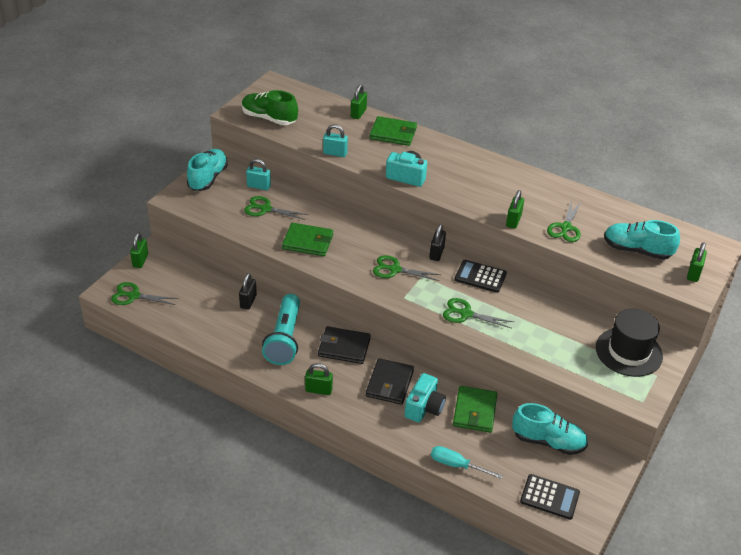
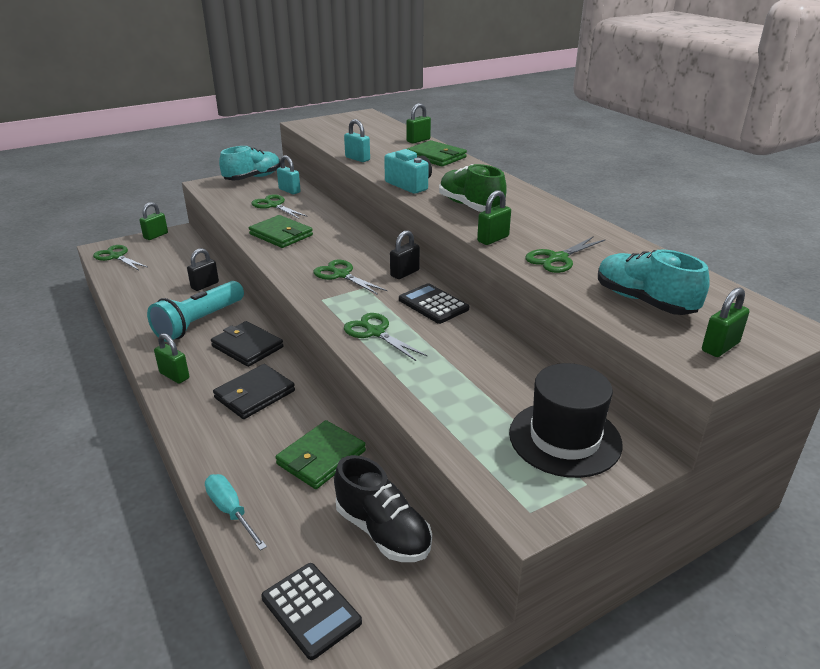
camera: 30 degrees right, 10 degrees down
(269, 118) = (328, 131): green shoe -> green shoe (470, 206)
(424, 408) = (265, 432): turquoise camera -> none
(548, 441) = (383, 531): turquoise shoe -> black shoe

